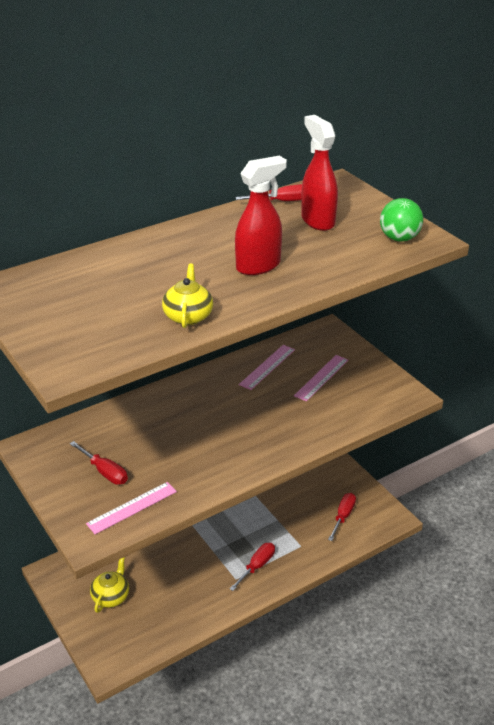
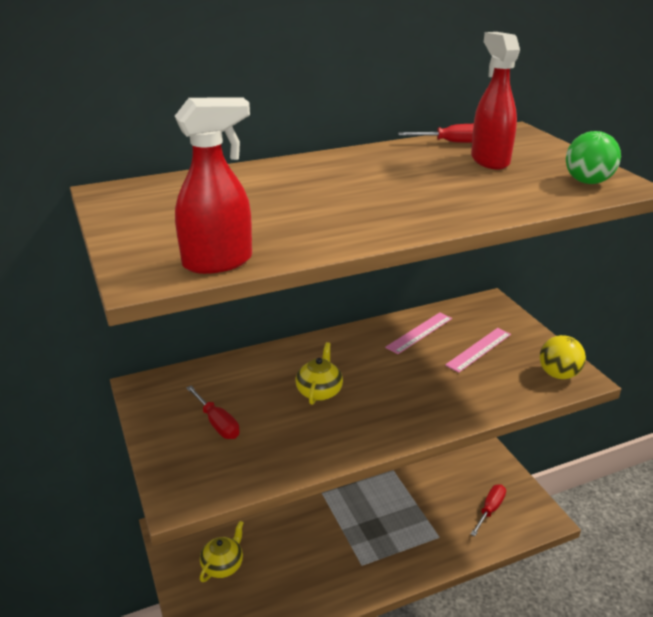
camera: 10 degrees right, 5 degrees down
(132, 508) = (237, 468): pink ruler -> none
(188, 316) = (316, 235): yellow teapot -> yellow teapot (319, 391)
(257, 566) = (387, 554): red screwdriver -> none
(259, 266) = (413, 195): red spray bottle -> red spray bottle (218, 262)
(391, 393) = (558, 374): none -> yellow ball

